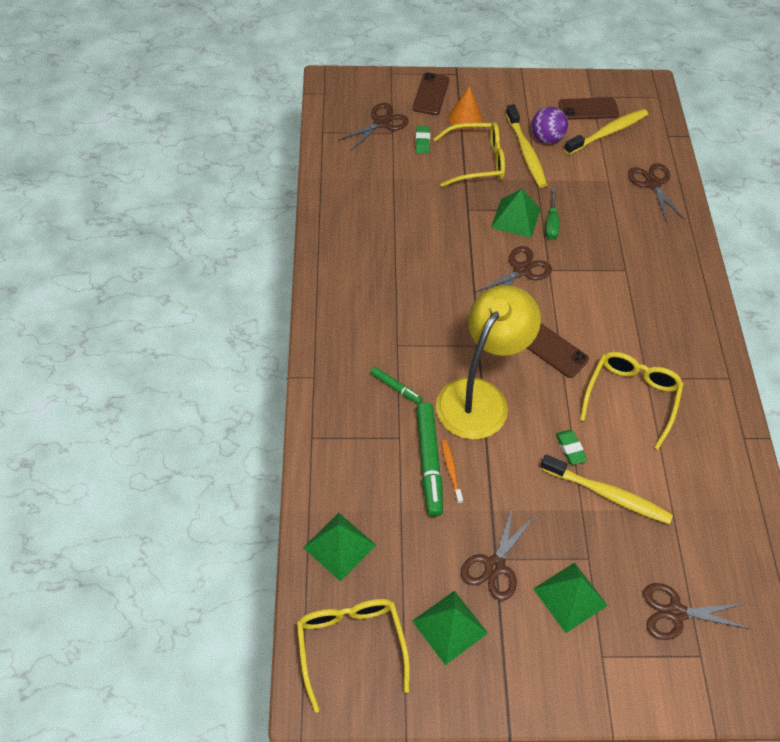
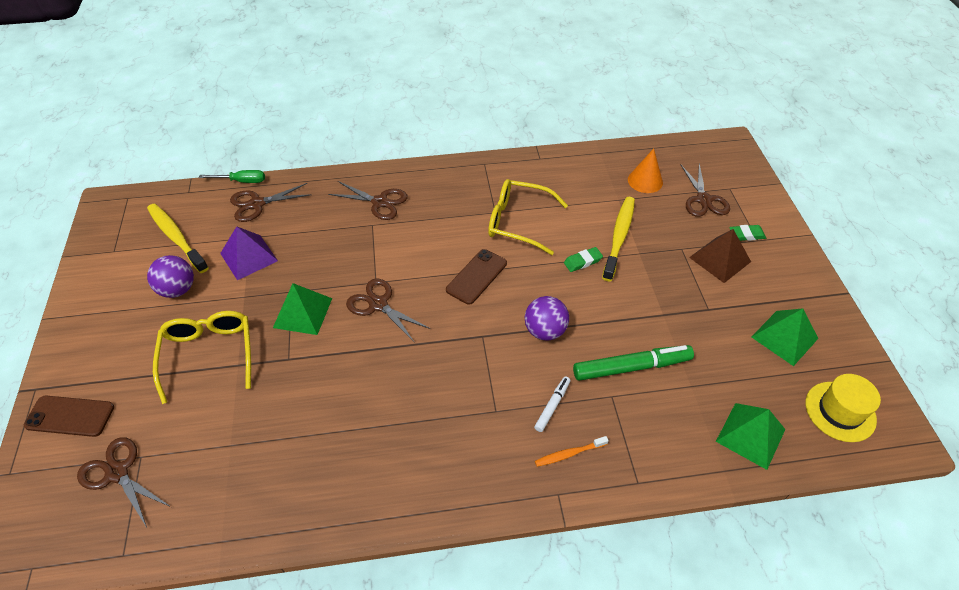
camera: 95 degrees left, 5 degrees down
(351, 645) = (840, 411): yellow glasses -> yellow hat
(396, 388) = (552, 406): green marker -> white marker
(422, 142) = (165, 417): green eraser -> green eraser (746, 235)
(451, 470) = (634, 348): orange toothbrush -> orange toothbrush (569, 454)
(465, 117) = (126, 372): orange cone -> orange cone (645, 181)
(479, 397) = (545, 331): yellow lamp -> purple ball
(494, 566) = (715, 309): brown scissors -> brown scissors (380, 202)
(526, 152) = (198, 307): yellow toothbrush -> none
(551, 223) = (310, 282): green screwdriver -> green screwdriver (242, 181)
(570, 597) = (720, 259): green pyramid -> brown pyramid
(583, 181) = (249, 257): none -> purple pyramid
(588, 109) = (135, 254): brown phone -> none

